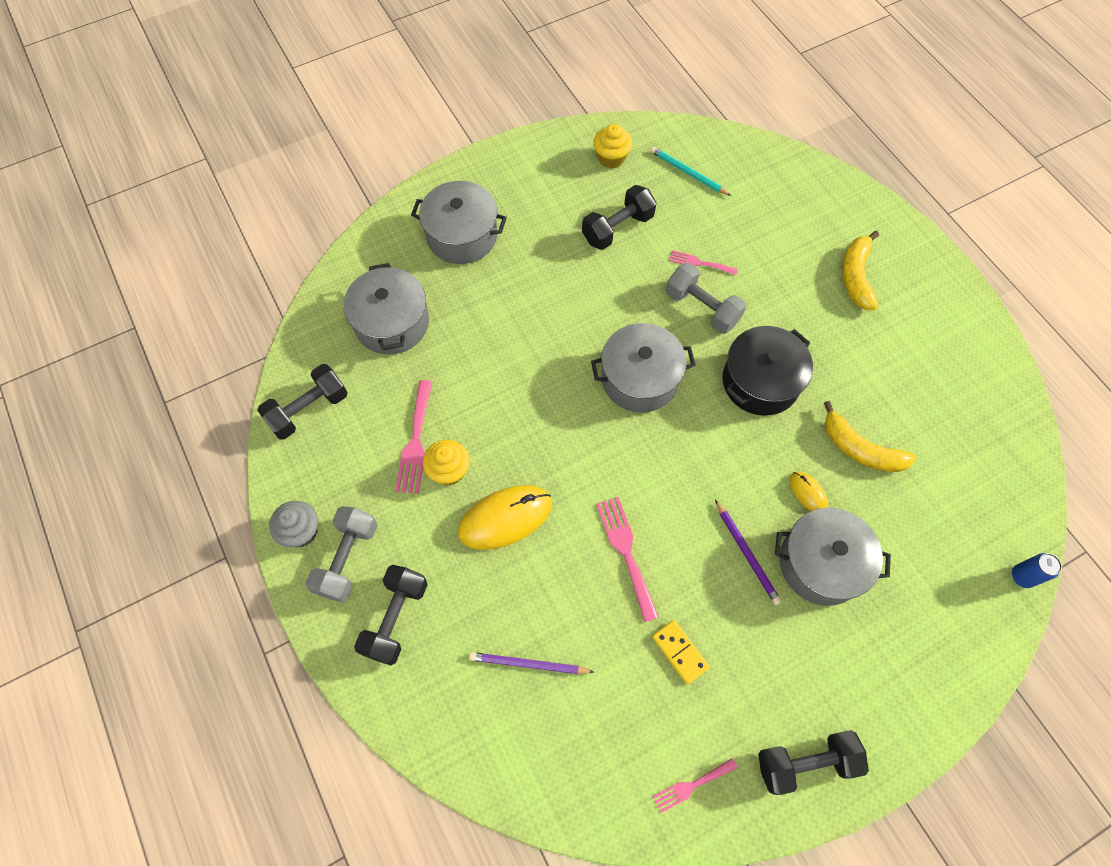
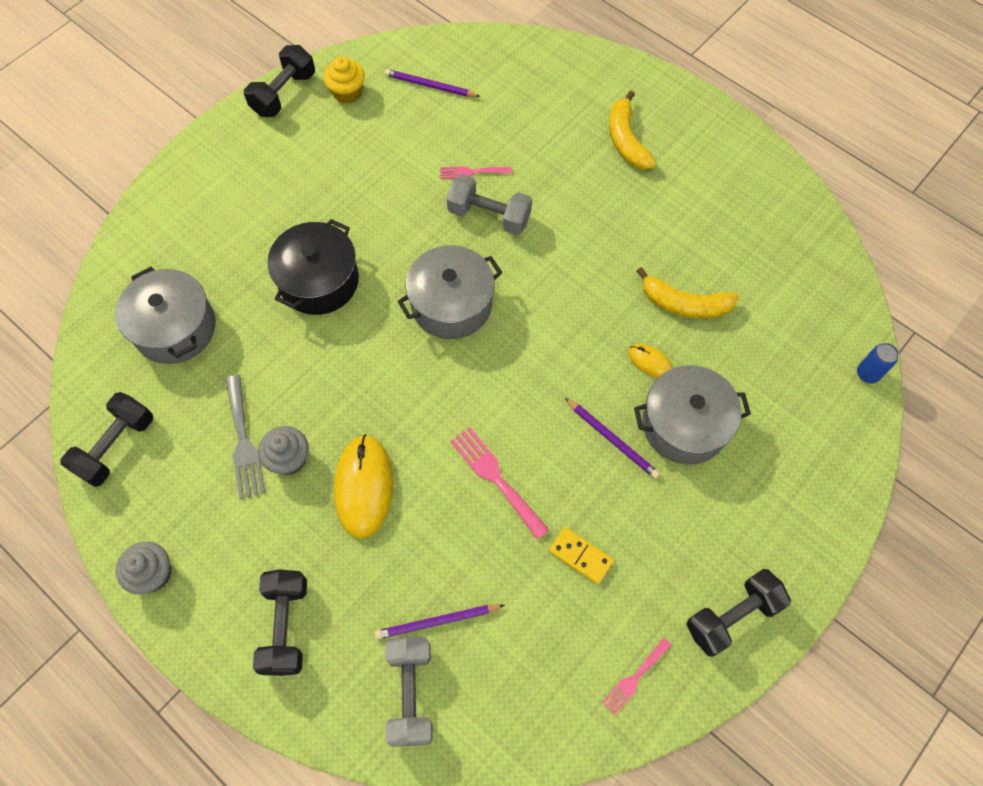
camera: 20 degrees left, 0 degrees up
(347, 559) = (213, 584): grey dumbbell -> grey dumbbell (411, 693)
(415, 442) = (243, 441): pink fork -> grey fork
(449, 470) = (289, 459): yellow cupcake -> grey cupcake
(462, 236) = (219, 216): grey pot -> none
(505, 518) = (364, 487): yellow mouse -> yellow mouse turned 45 degrees counterclockwise
(617, 228) = (378, 162): black dumbbell -> black dumbbell (284, 94)
(688, 173) = (430, 86): turquoise pencil -> purple pencil
(760, 382) = (569, 270): black pot -> black pot (319, 281)

